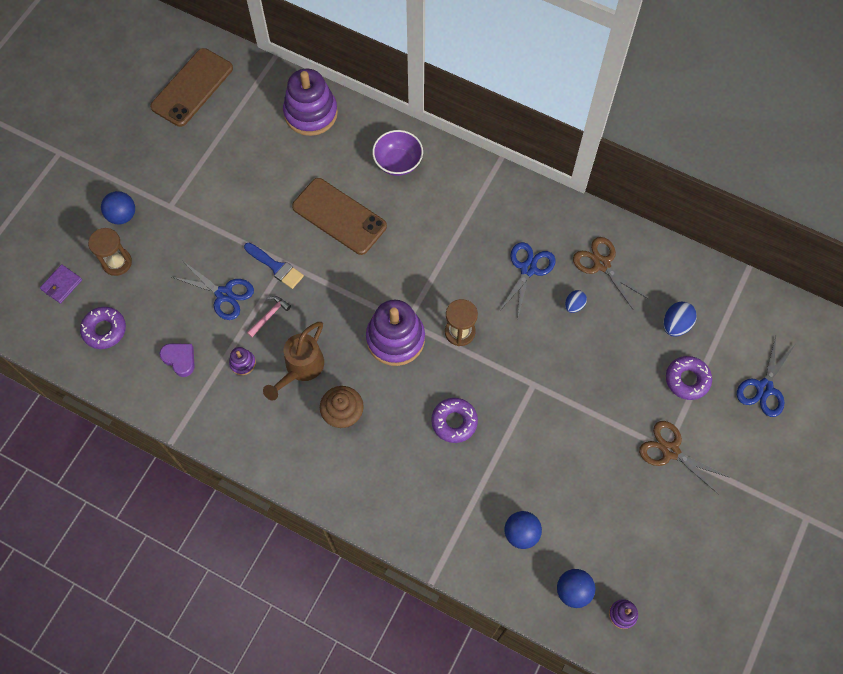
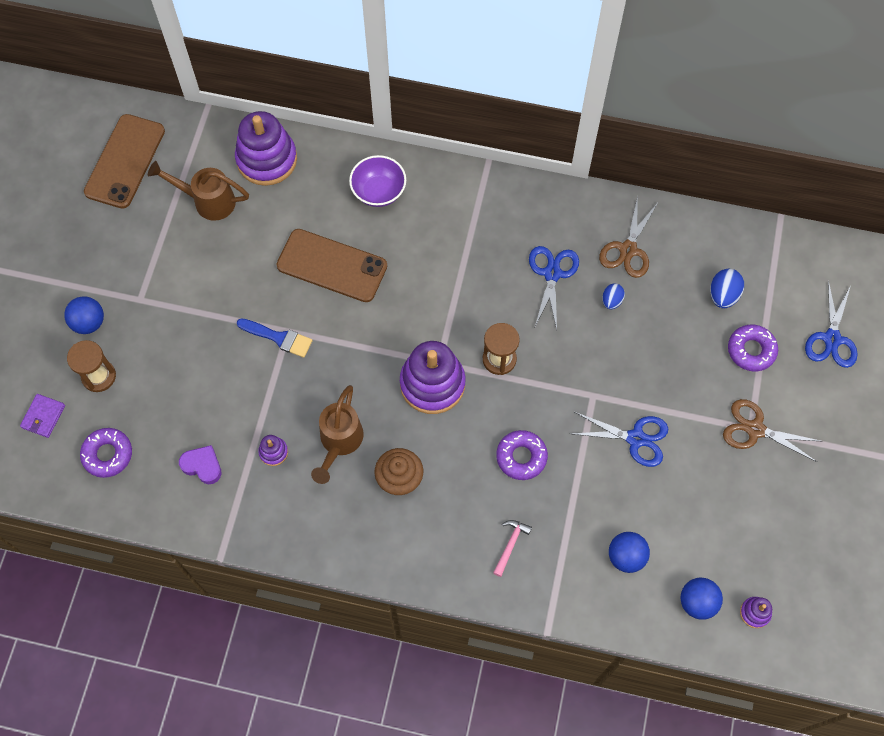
camera: 15 degrees left, 0 degrees up
(224, 294) = (230, 382): blue scissors -> blue scissors (635, 438)
(250, 136) = (207, 201): none -> brown watering can
(269, 315) = (287, 393): pink hammer -> pink hammer (510, 545)
(601, 264) = (628, 250): brown scissors -> brown scissors turned 105 degrees counterclockwise

